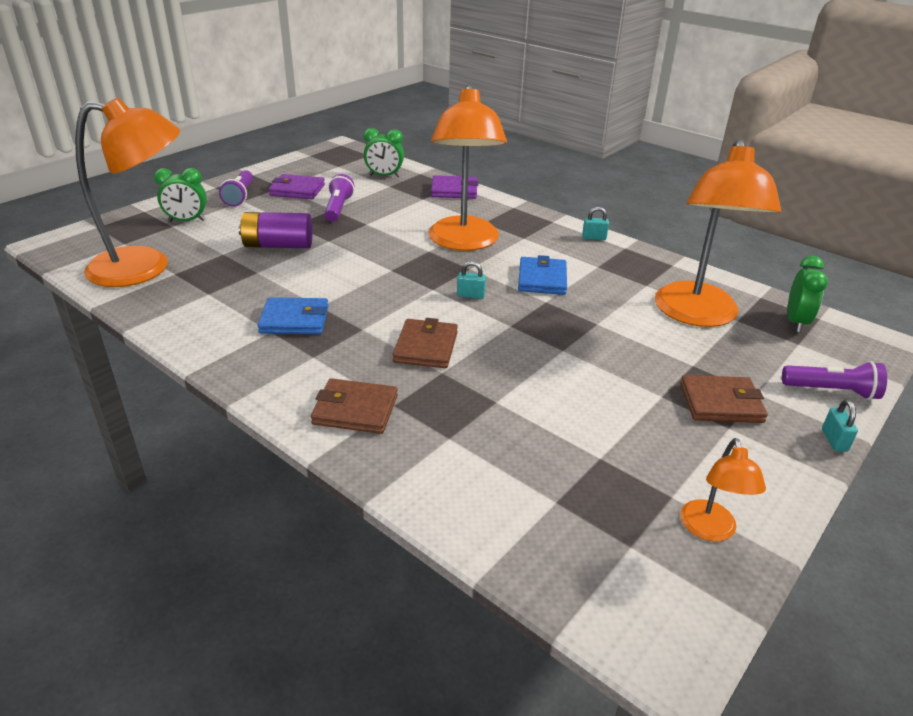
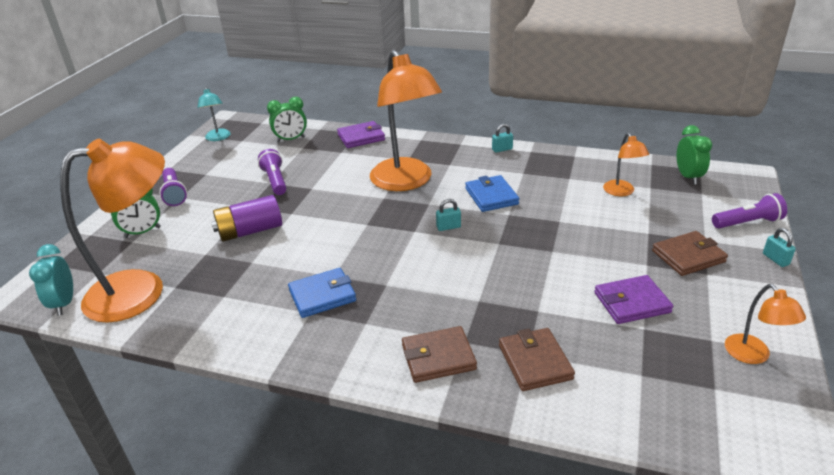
camera: 20 degrees left, 0 degrees up
(78, 259) = (64, 303): none -> turquoise clock
(297, 190) = (223, 173): purple wallet -> purple wallet (631, 302)
(319, 159) = (218, 138): none -> turquoise lamp
(426, 347) = (449, 283): brown wallet -> brown wallet (535, 362)
(697, 315) = (621, 192): orange lamp -> orange lamp, size x0.46

